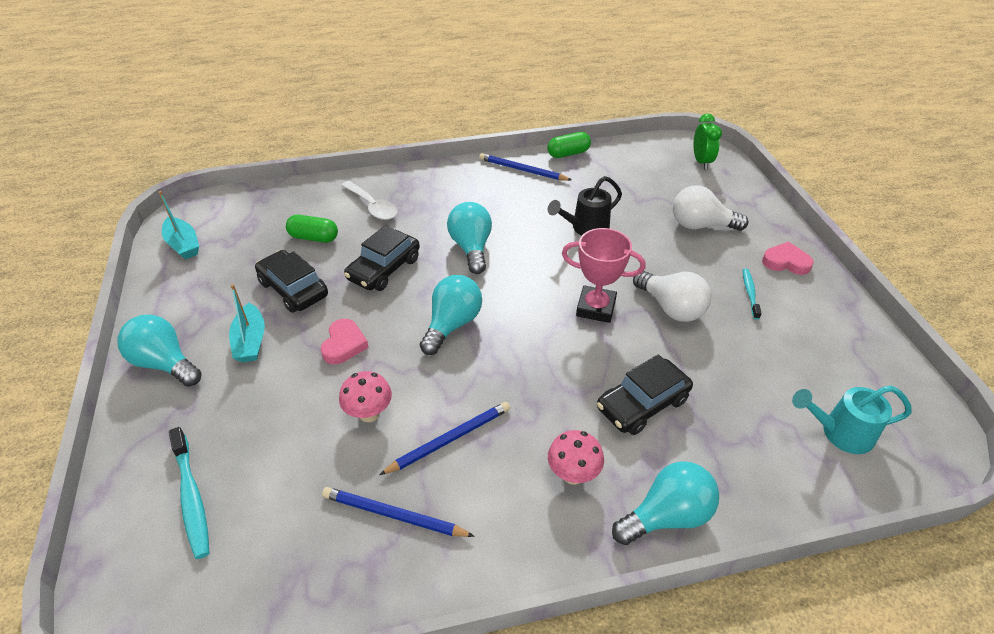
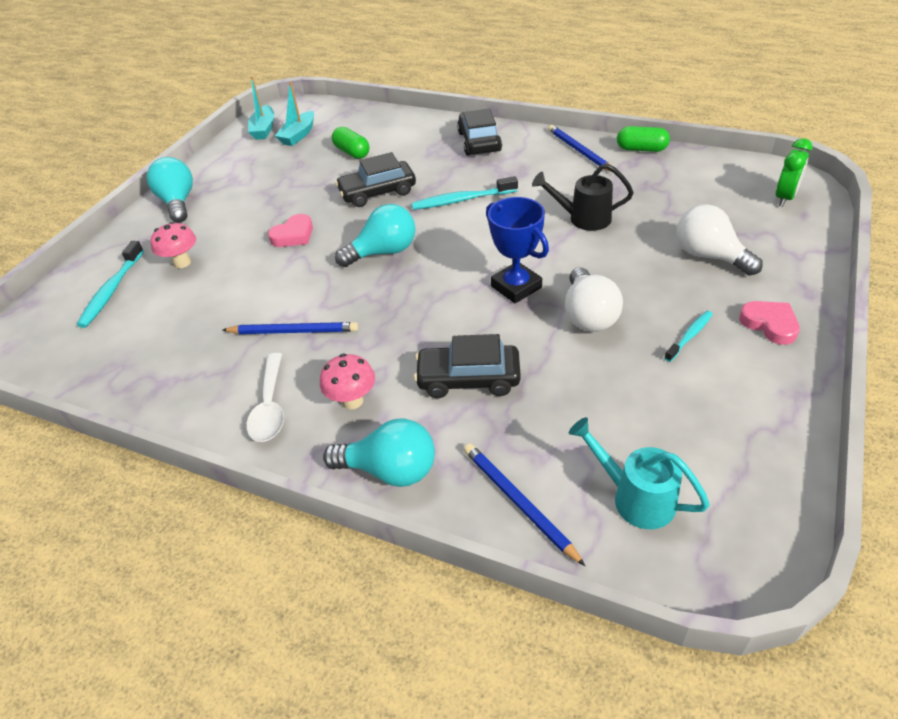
camera: 40 degrees right, 0 degrees up
(250, 341) = (239, 209): turquoise boat -> turquoise boat (298, 135)
(293, 289) = (301, 184): black car -> black car (479, 142)
(369, 414) = (260, 289): pink mushroom -> pink mushroom (182, 262)
(372, 206) = (419, 143): white spoon -> white spoon (270, 407)
(393, 515) = (206, 361): blue pencil -> blue pencil (518, 502)
(471, 248) = (462, 200): turquoise light bulb -> turquoise toothbrush
(596, 308) = (516, 287): pink trophy -> blue trophy

